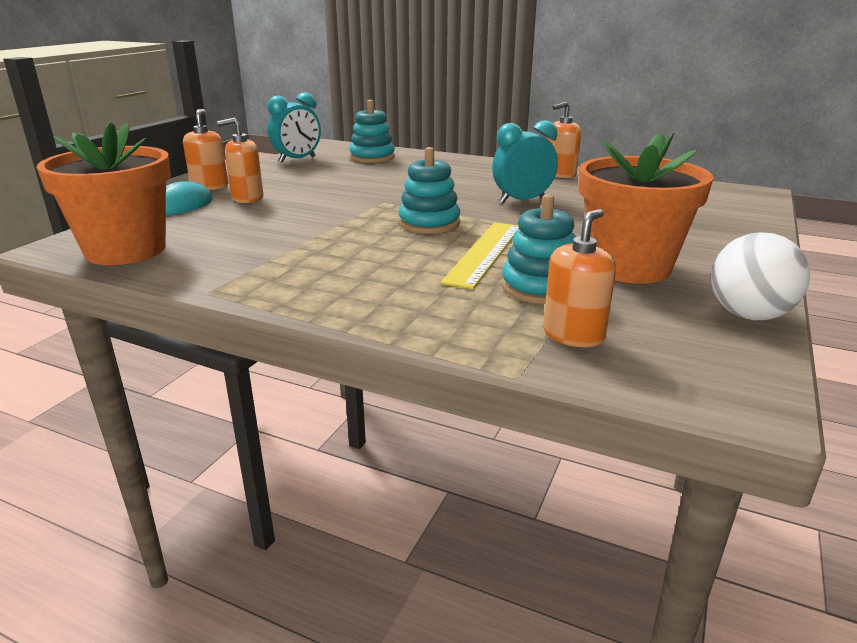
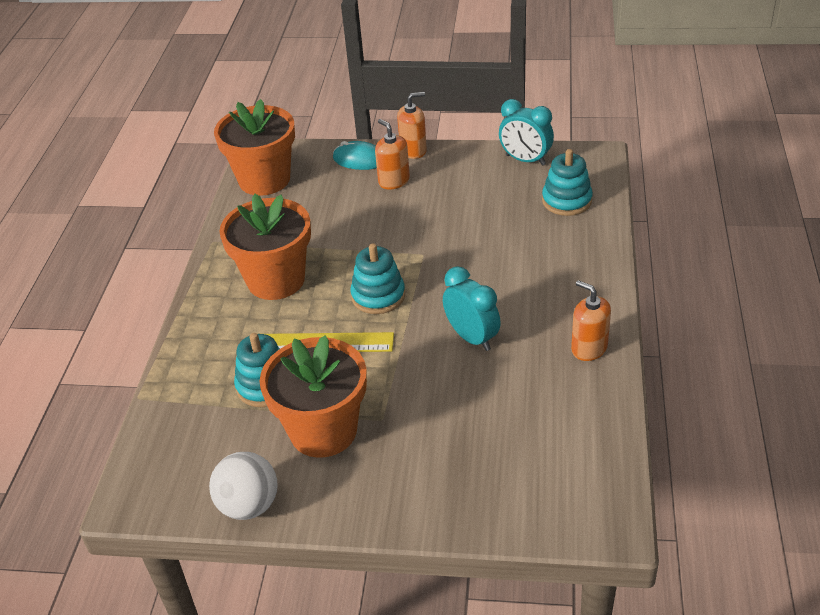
camera: 75 degrees right, 15 degrees up
(345, 263) = (276, 280): none -> orange flower pot
(573, 335) = (194, 414): orange soap dispenser -> none

